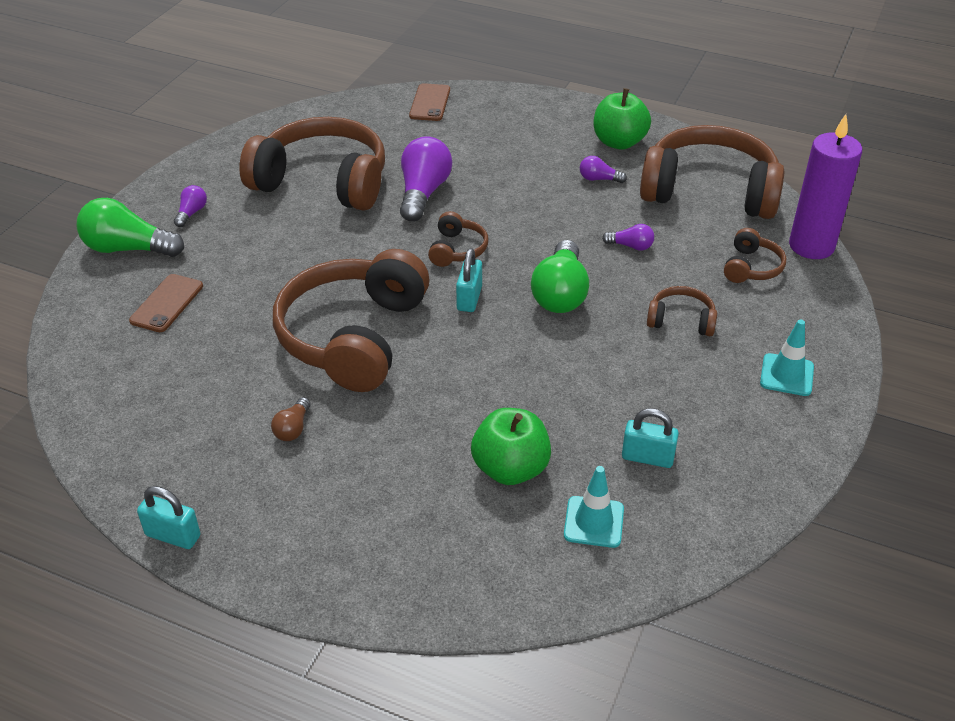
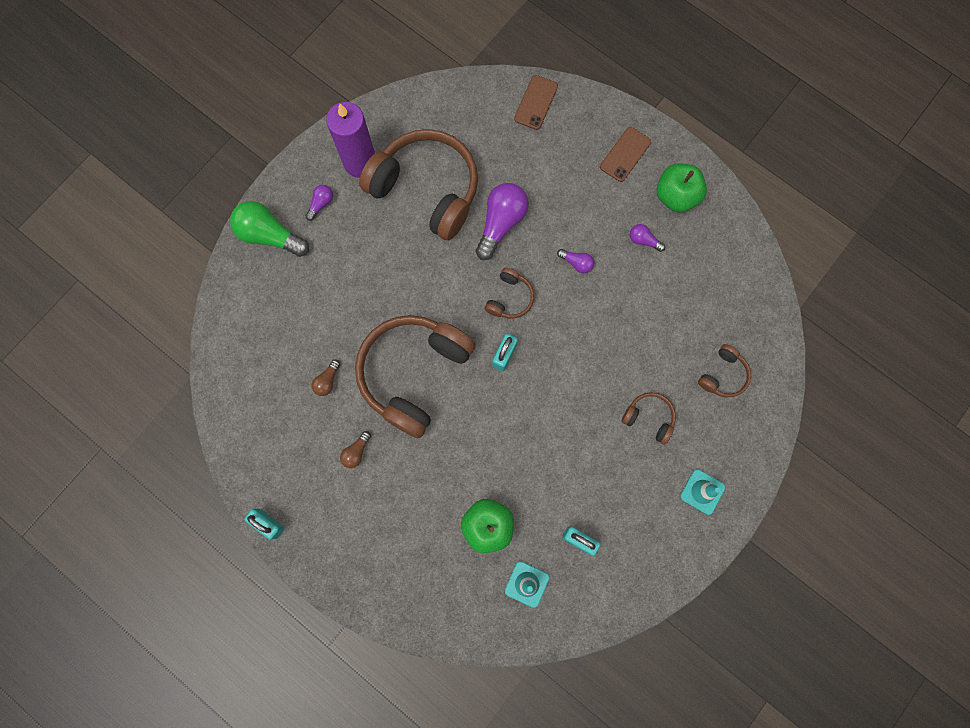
camera: 15 degrees right, 35 degrees up
(167, 303) = (290, 304): brown phone -> brown phone (625, 154)
(234, 365) = (327, 381): none -> brown light bulb
(560, 293) = (571, 367): green light bulb -> none
(630, 246) = (641, 327): purple light bulb -> purple light bulb (576, 263)
(709, 191) = (726, 278): brown headphones -> none
(811, 246) = (779, 363): purple candle -> purple candle (360, 163)

